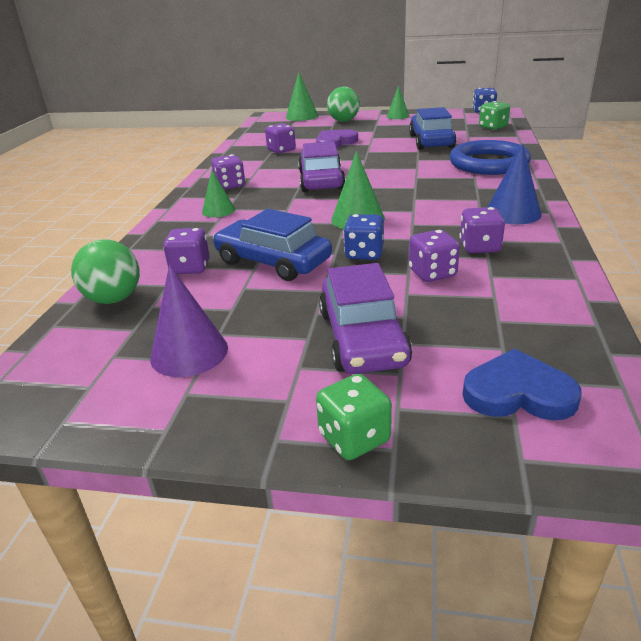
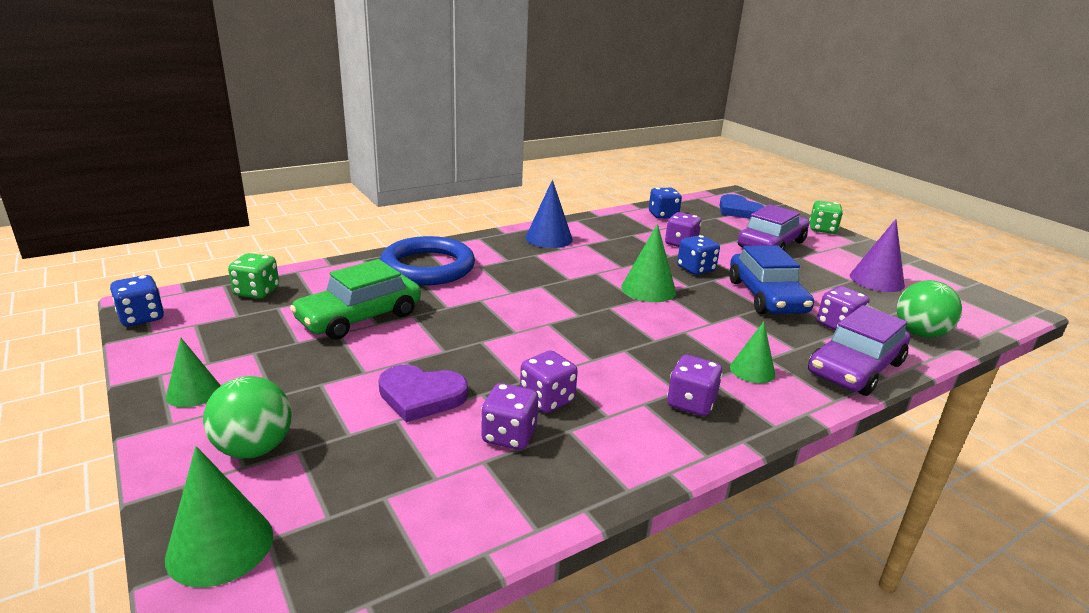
camera: 135 degrees left, 5 degrees down
(321, 180) = (588, 342): purple car -> purple car (855, 368)
(431, 141) = (359, 317): blue car -> green car
(479, 247) = (623, 238): purple dice -> purple dice (547, 400)
(541, 304) = (663, 215): none -> blue dice

